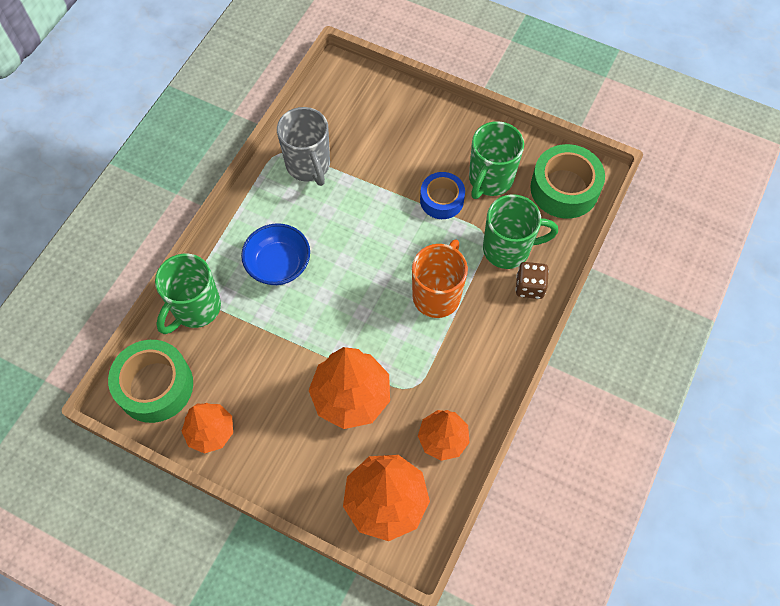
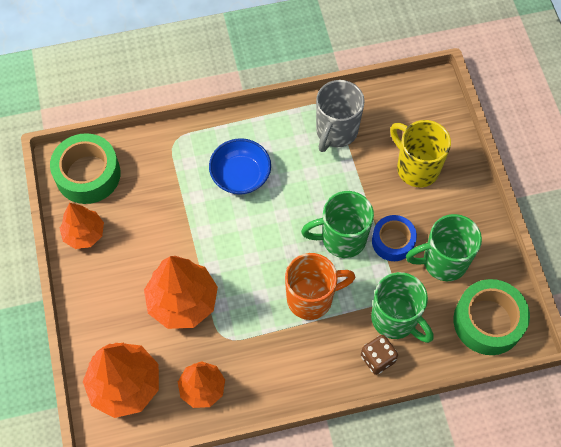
camera: 50 degrees right, 0 degrees up
(195, 308) = (162, 152): green mug -> green mug (342, 239)
(395, 136) = (416, 168): none -> yellow mug

